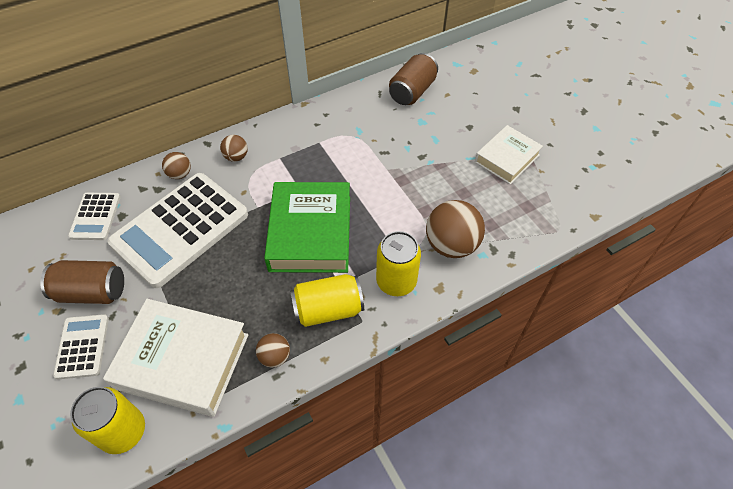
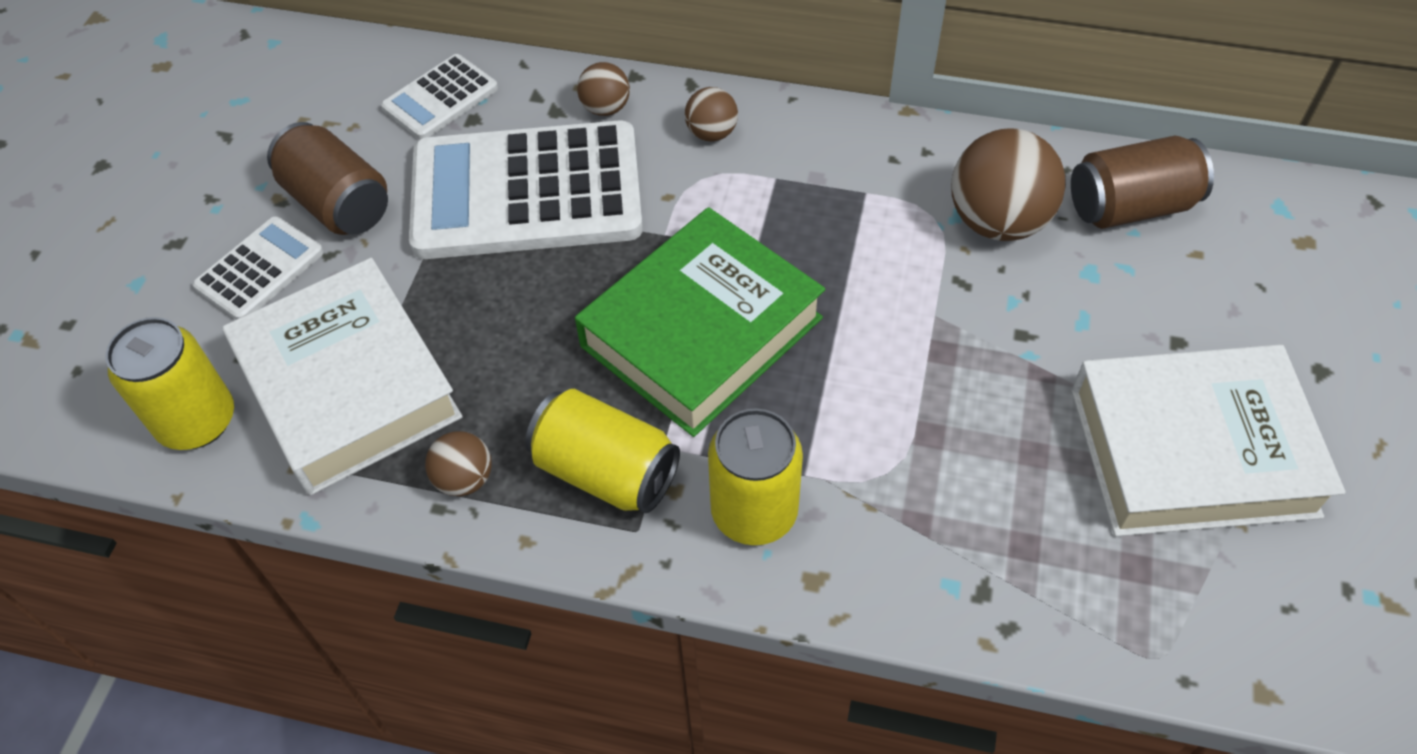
camera: 45 degrees right, 0 degrees up
(451, 245) = (912, 525): brown ball -> brown ball (998, 221)
(507, 158) = (1192, 451): white book -> white book, size x1.62

